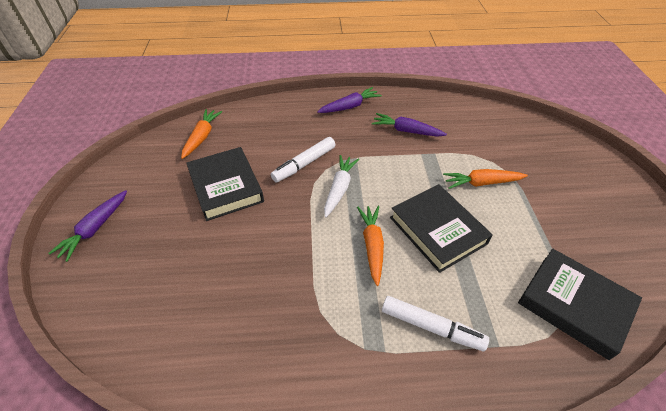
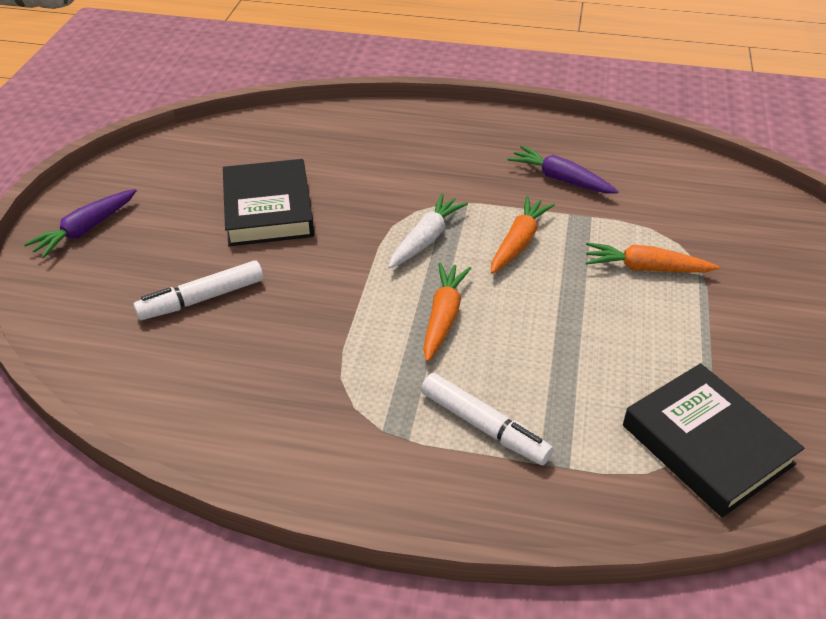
camera: 15 degrees right, 5 degrees down
(202, 137) = (256, 141): orange carrot -> orange carrot (518, 242)
(304, 164) = (388, 199): white marker -> white marker (202, 299)
(349, 106) = (487, 132): purple carrot -> none
(437, 230) = (547, 316): black book -> none

